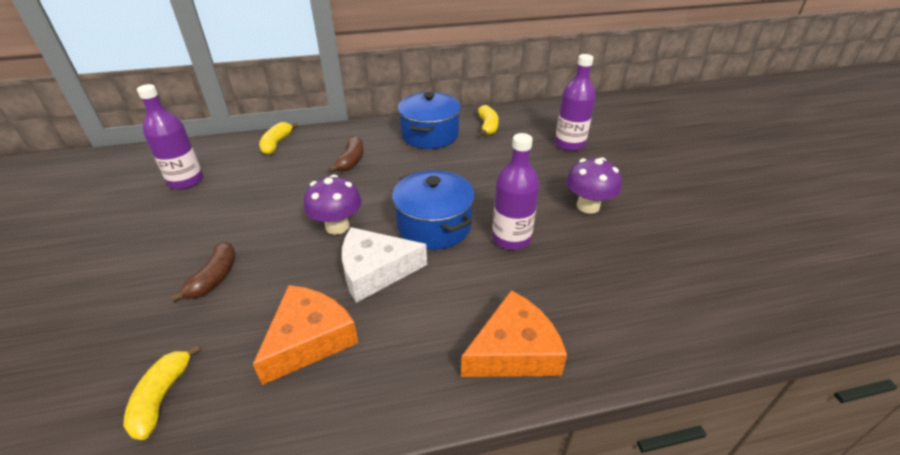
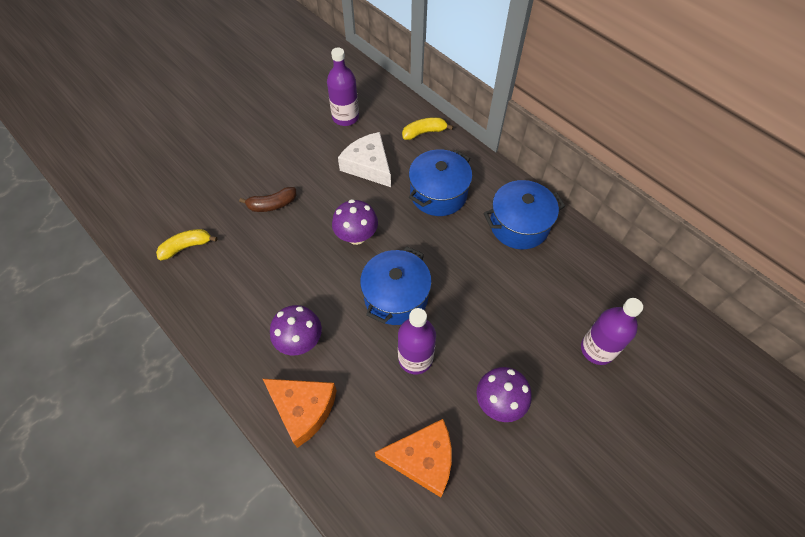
camera: 60 degrees right, 20 degrees up
(309, 339) = (253, 287): orange cheese -> orange cheese (422, 459)
(351, 160) = (438, 194): brown banana -> blue pot
(375, 271) = (327, 287): white cheese -> white cheese (368, 165)
(423, 320) = (300, 341): none -> purple mushroom
(487, 126) = (572, 263): yellow banana -> none

